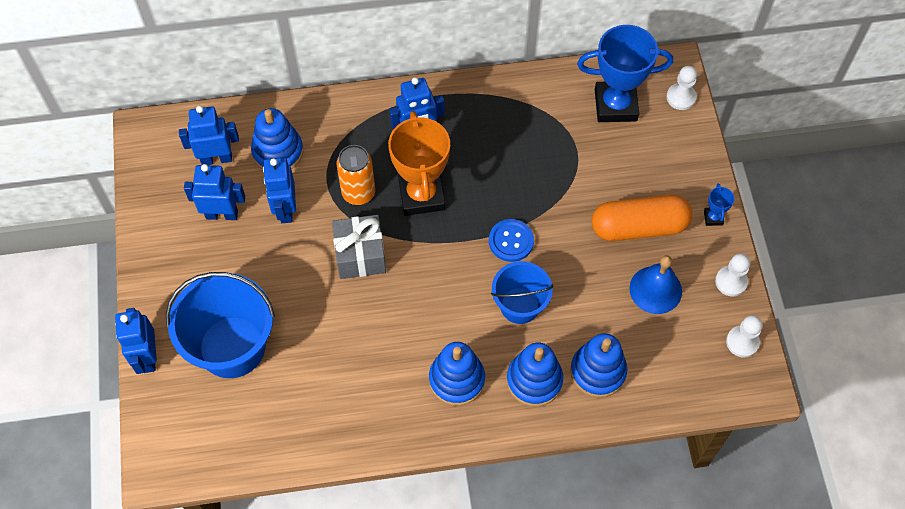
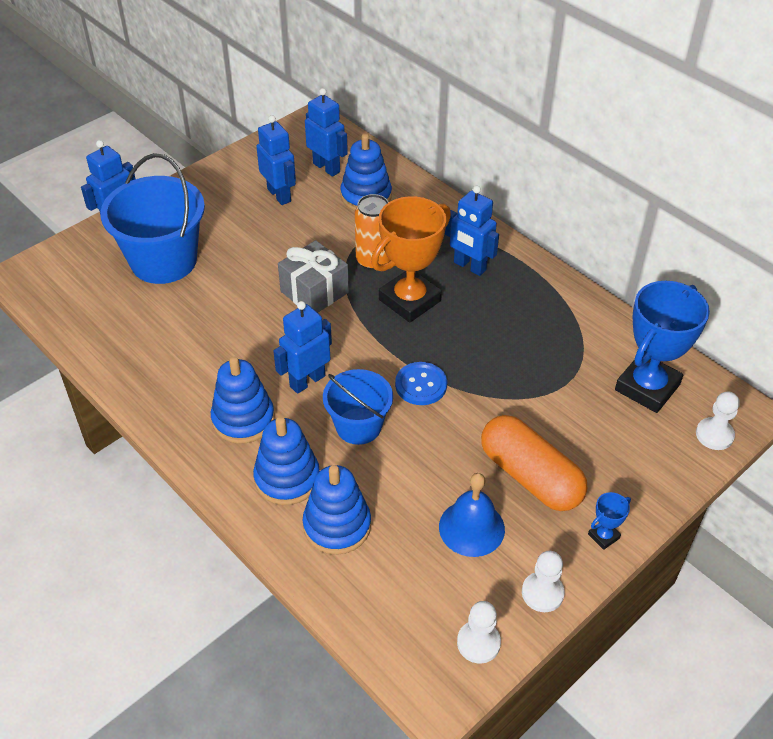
camera: 55 degrees right, 15 degrees down
(285, 209) = (317, 227): blue robot -> blue robot (307, 381)
(615, 105) = (647, 387): blue trophy -> blue trophy turned 75 degrees clockwise

